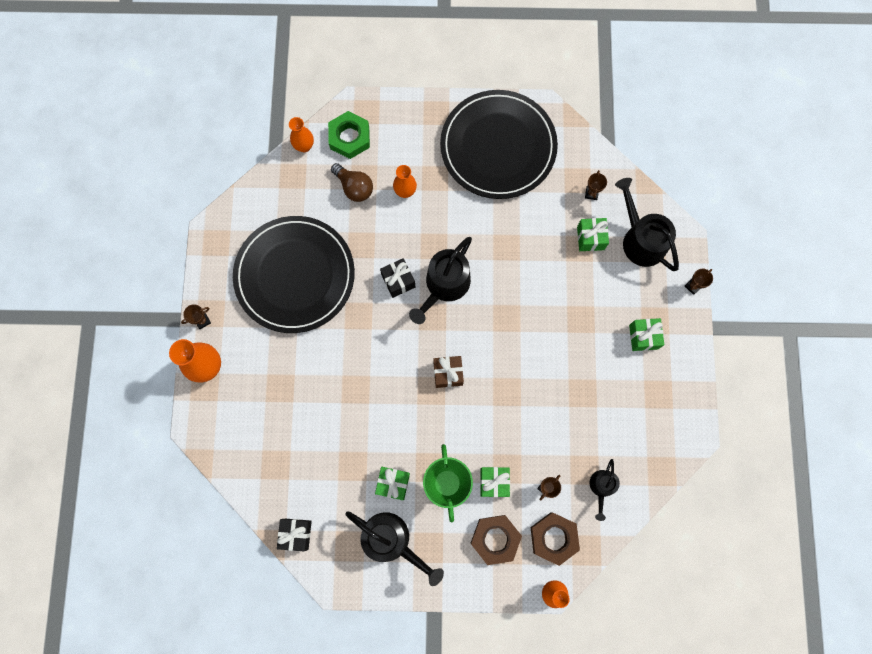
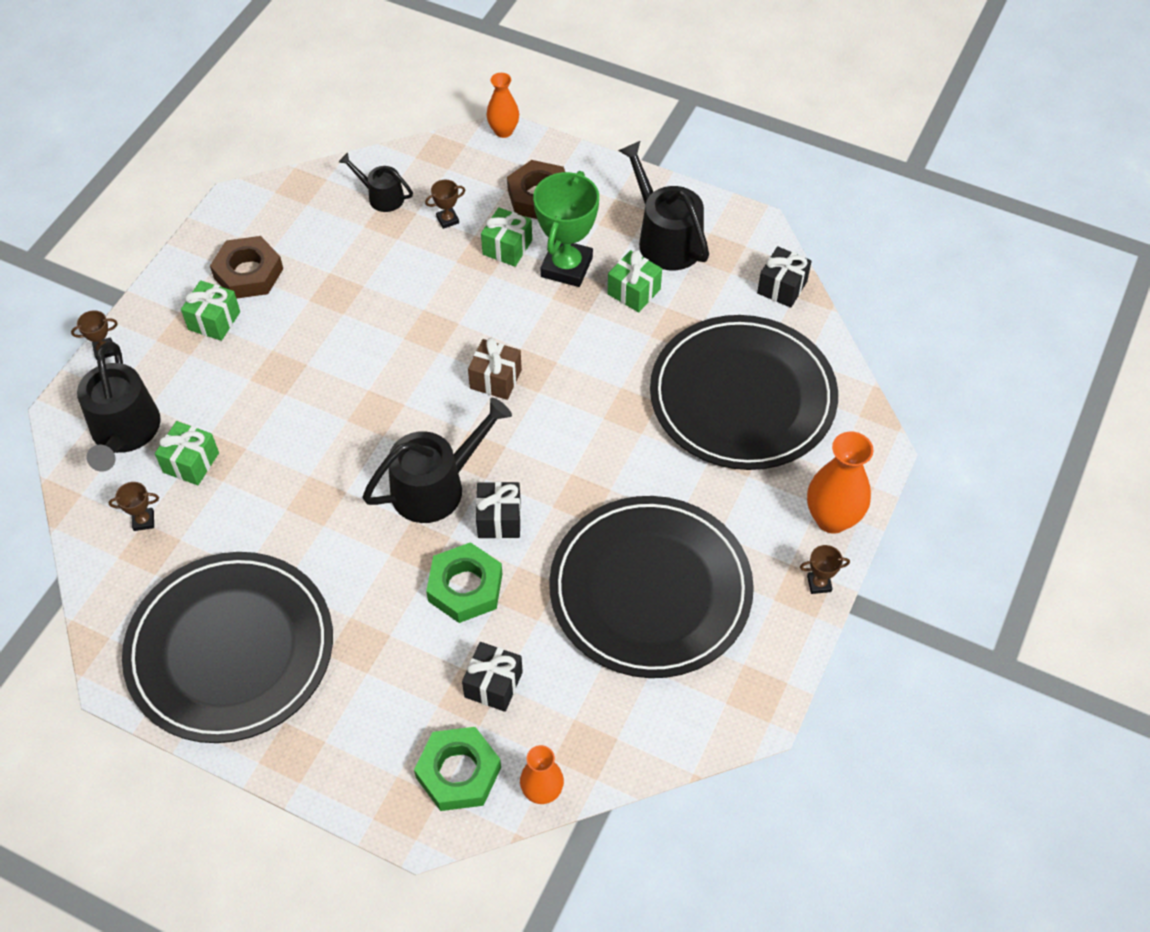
camera: 155 degrees left, 20 degrees down
(290, 430) = (742, 397): none -> black plate
(354, 187) = (493, 684): brown light bulb -> black gift
(396, 233) = (465, 587): none -> green nut
(405, 191) = (416, 643): orange vase -> none
(553, 538) = (470, 173): brown nut -> brown nut (248, 273)
(591, 193) = (143, 521): brown trophy -> brown trophy turned 45 degrees clockwise
(601, 487) = (382, 197): black watering can -> black watering can turned 105 degrees counterclockwise

